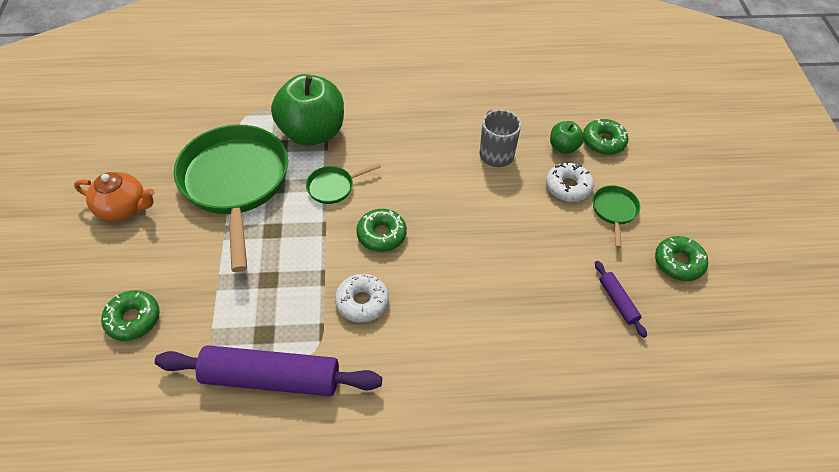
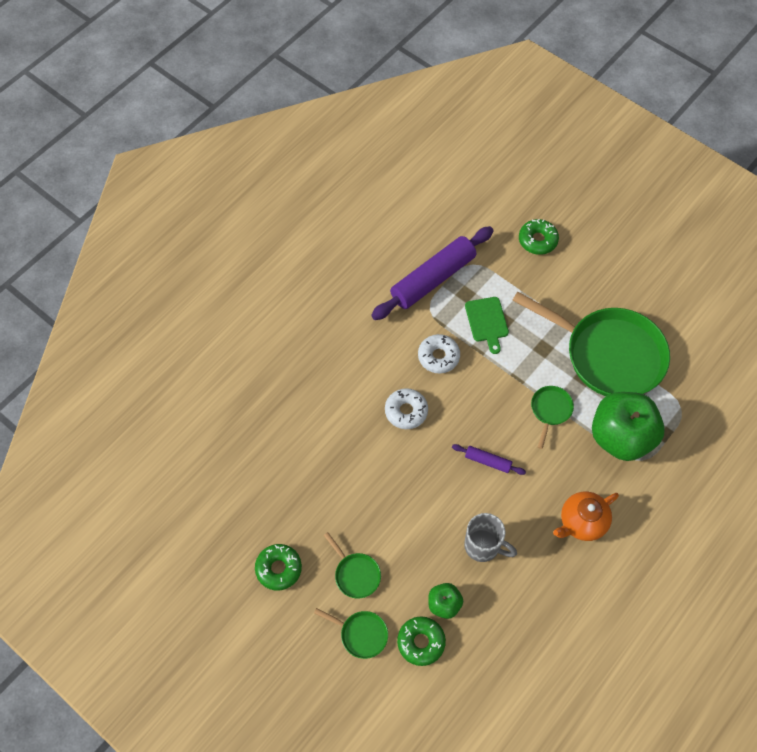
camera: 135 degrees right, 10 degrees up
(123, 208) = (641, 280): orange teapot -> orange teapot (582, 522)
(282, 292) = (487, 321): none -> green cutting board
(381, 235) = (480, 407): green donut -> none
(568, 187) = (405, 565): white donut -> white donut (406, 411)
(618, 301) = (295, 498): purple rolling pin -> purple rolling pin (488, 461)
(645, 176) = (361, 634): none -> green pan

